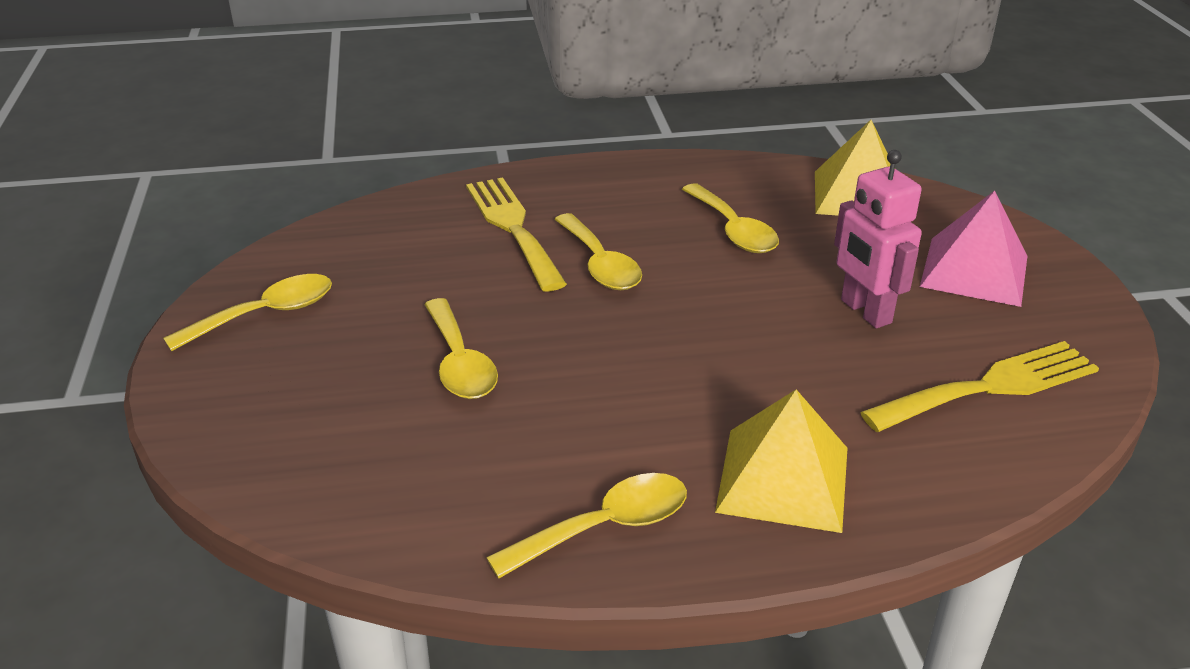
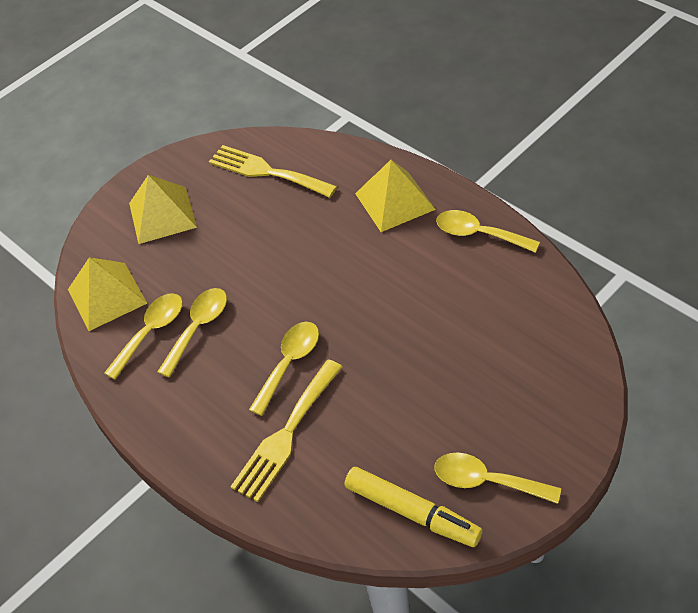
camera: 120 degrees left, 15 degrees up
(316, 257) = (412, 512): none -> yellow marker
(460, 363) = (434, 357): yellow spoon -> yellow spoon (151, 332)
(865, 312) = (240, 235): pink robot -> none
(974, 271) = (162, 215): pink pyramid -> yellow pyramid

